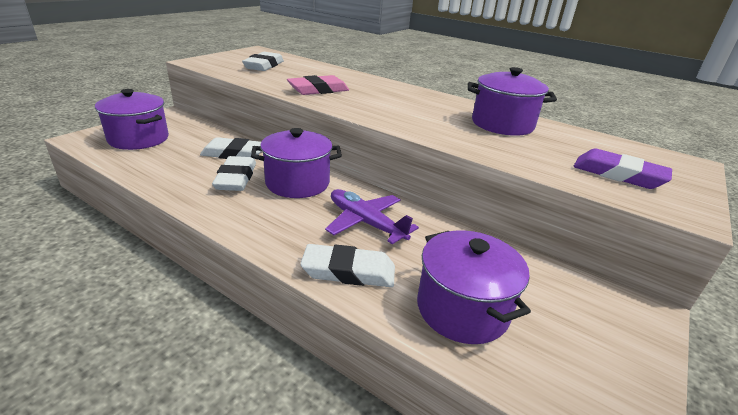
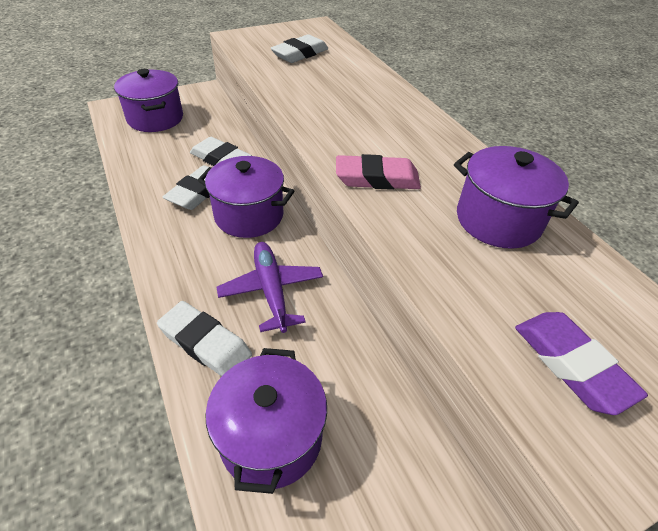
camera: 30 degrees right, 15 degrees up
(318, 90) = (321, 106): pink eraser -> pink eraser (377, 178)

